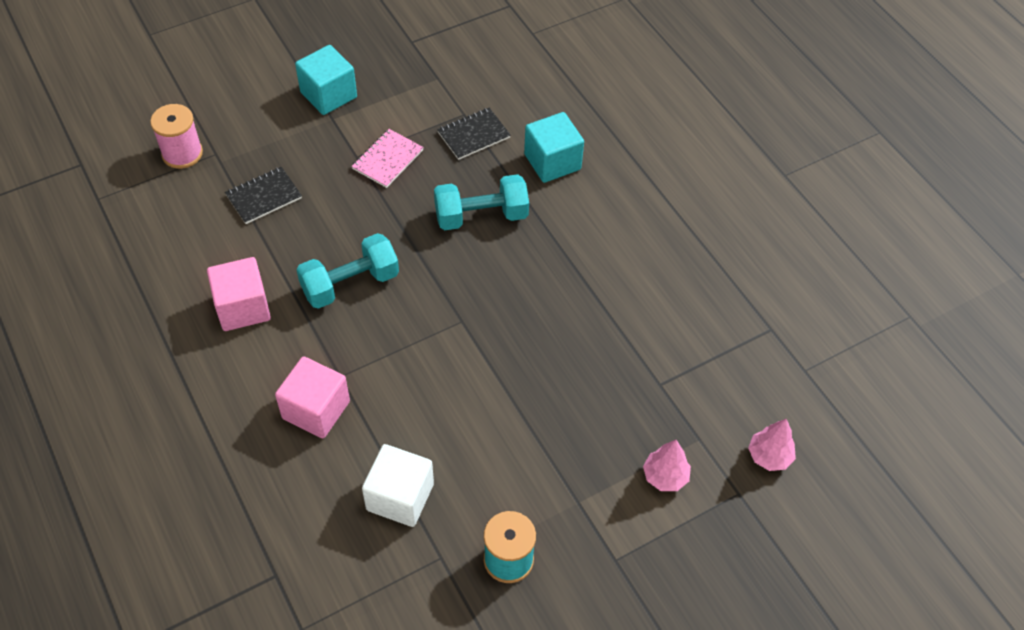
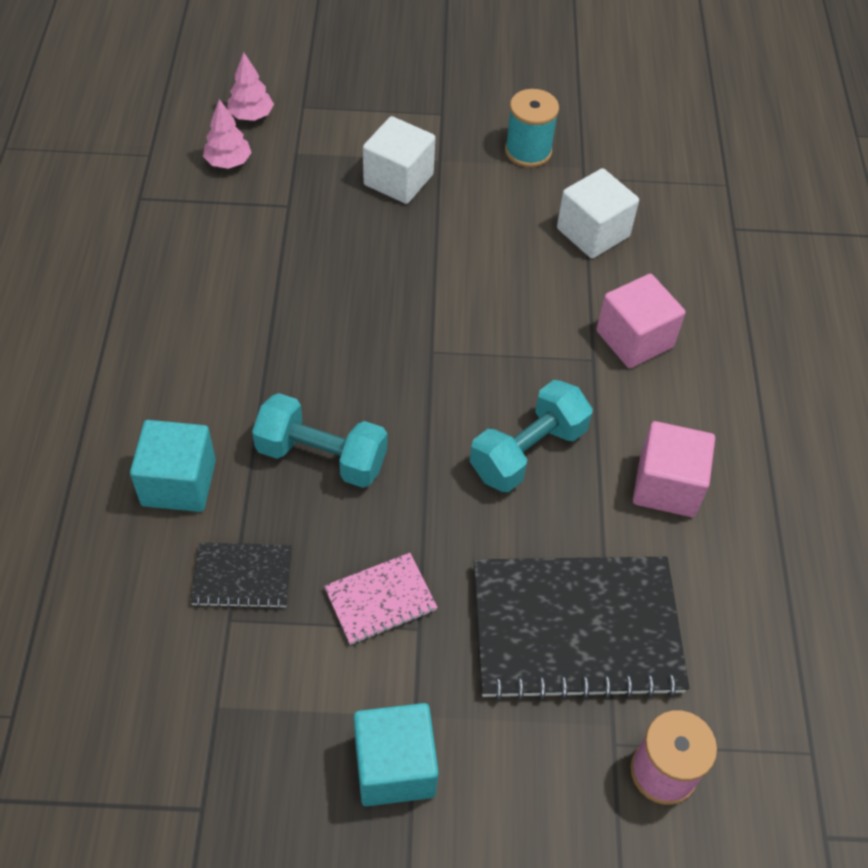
camera: 150 degrees left, 0 degrees up
(264, 196) = (576, 629): black notebook -> black notebook, size x2.10
(350, 284) = (528, 451): turquoise dumbbell -> turquoise dumbbell turned 45 degrees counterclockwise
(596, 459) = (398, 180): none -> white cube
(665, 476) = (351, 142): pink tree -> pink tree (228, 162)

